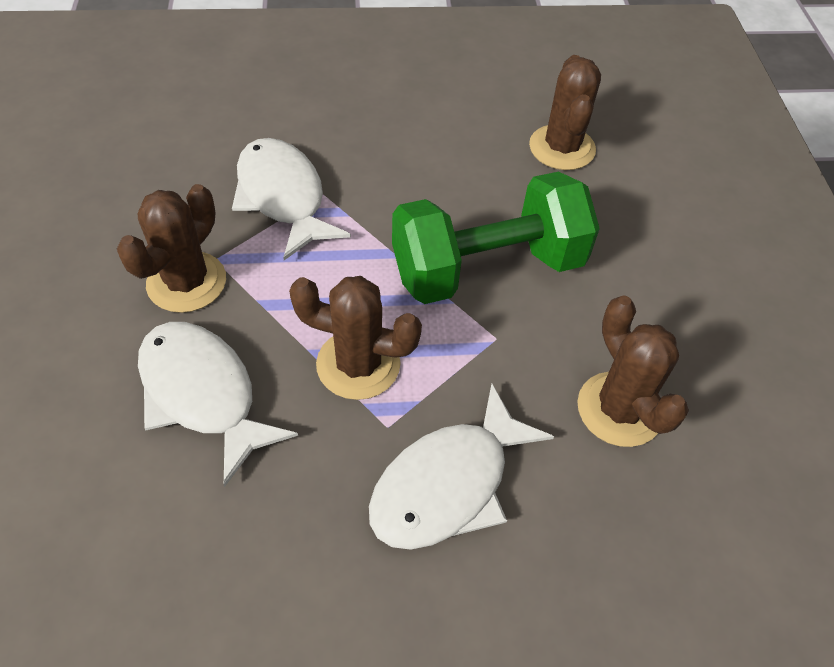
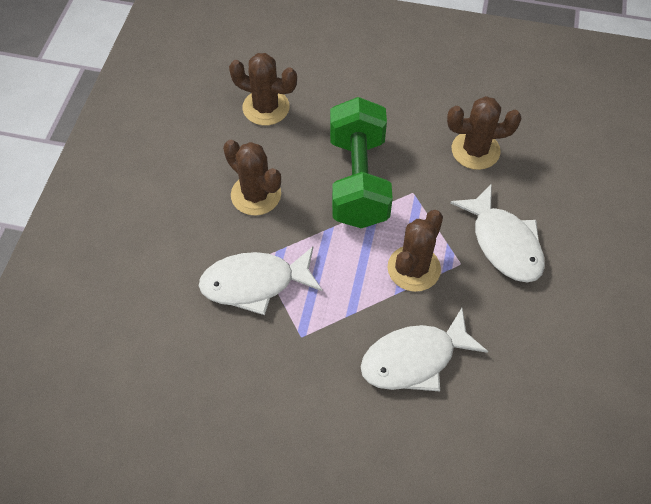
camera: 70 degrees left, 5 degrees up
(186, 282) = (318, 357): brown cactus -> brown cactus (256, 195)

